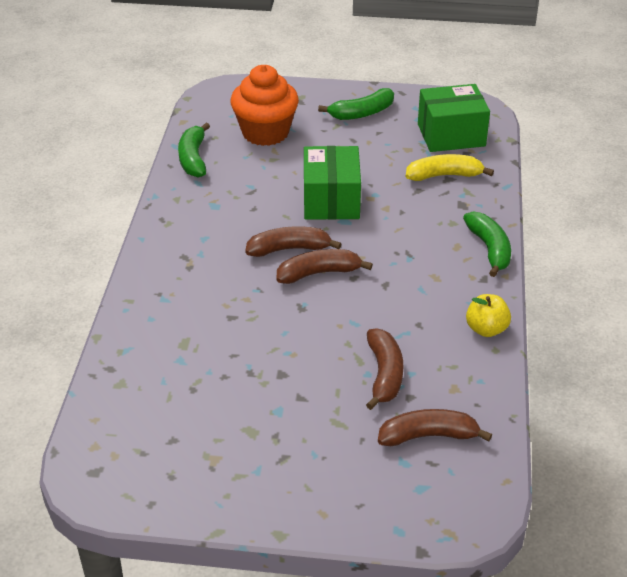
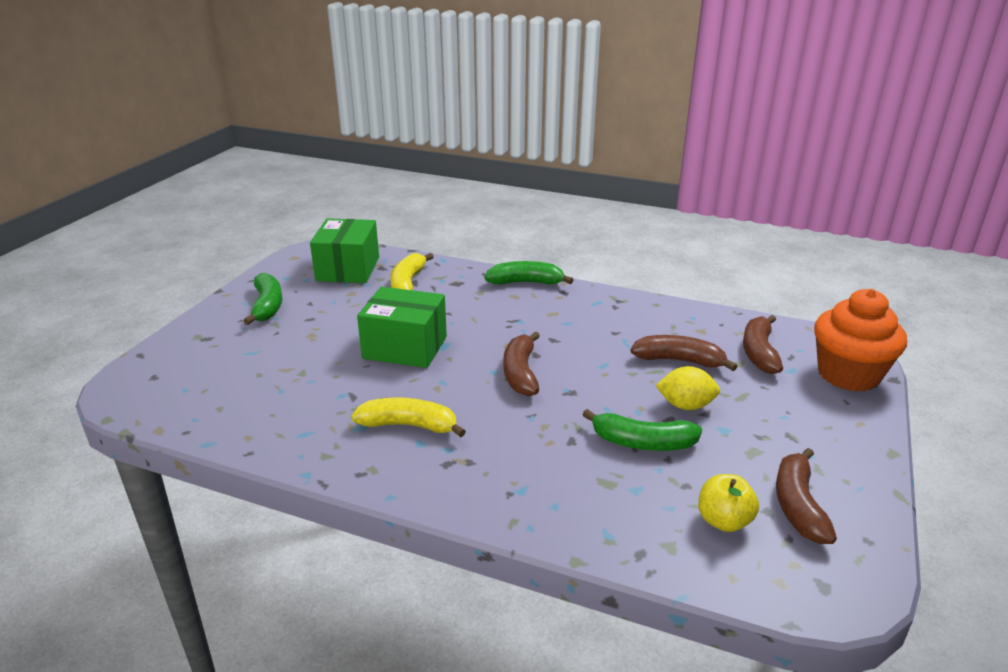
camera: 75 degrees left, 10 degrees down
(193, 158) = (250, 431): green banana -> green banana (642, 443)
(223, 228) = (409, 425): none -> yellow banana
(265, 132) = (245, 370): orange cupcake -> orange cupcake (848, 375)
(289, 249) = (472, 385): brown banana -> brown banana (798, 505)
(307, 383) = (685, 405): none -> yellow lemon
(486, 329) = (630, 303): yellow apple -> yellow apple (723, 521)

